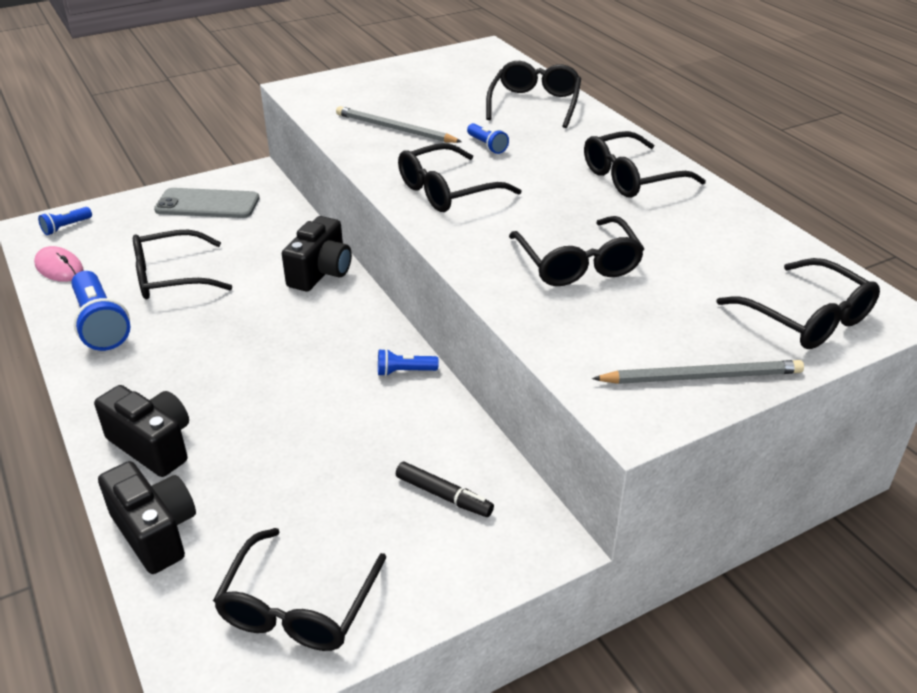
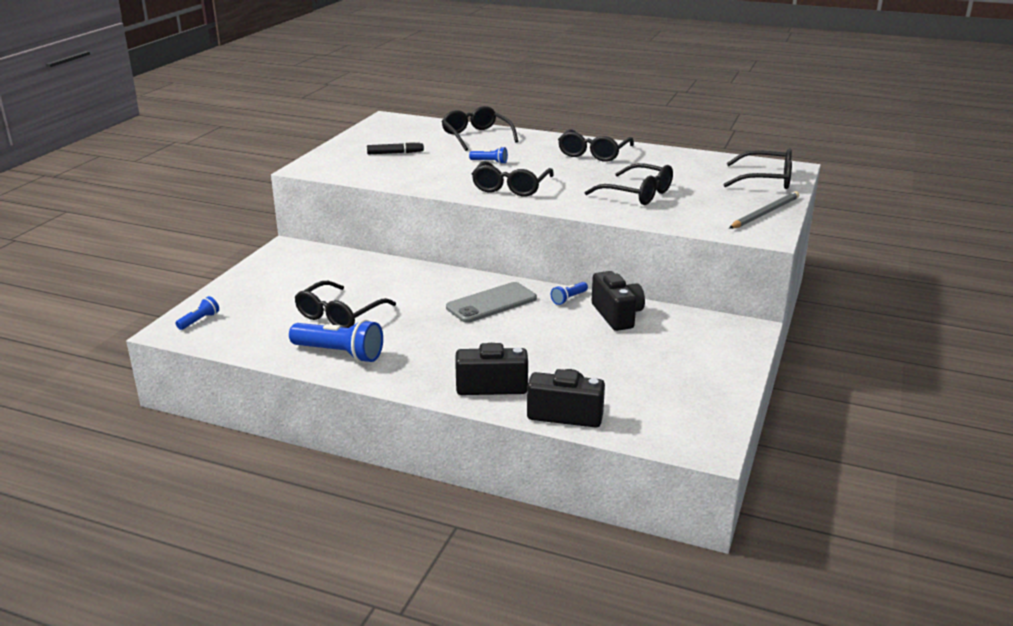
camera: 40 degrees left, 10 degrees down
(59, 268) = (243, 341): pink mouse -> none
(66, 227) = (199, 321): blue flashlight -> blue flashlight turned 150 degrees counterclockwise
(207, 204) = (286, 273): grey phone -> grey phone (491, 303)
(298, 606) = (688, 401): black glasses -> none
(321, 272) = (436, 277): black camera -> black camera (617, 315)
(395, 129) = (418, 170): grey pencil -> none
(443, 495) = (677, 334): black marker -> black marker (395, 153)

